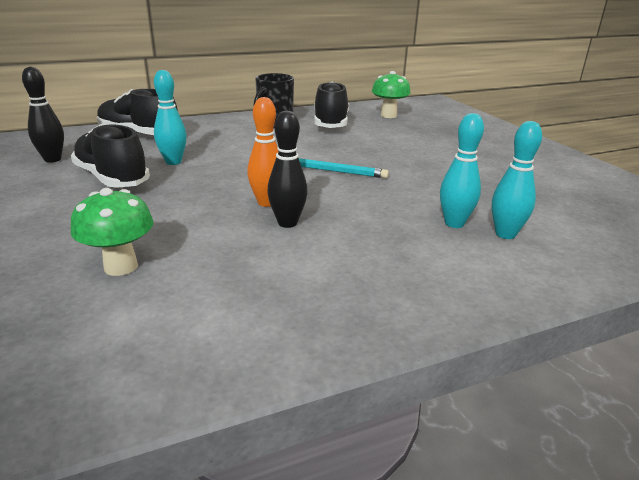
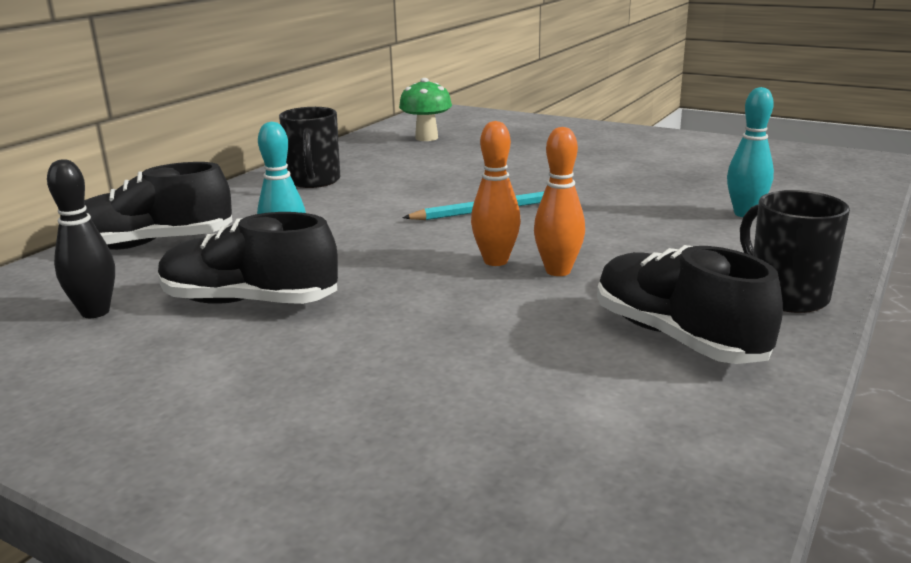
camera: 35 degrees left, 5 degrees down
(121, 266) = (488, 373): green mushroom -> none
(287, 223) = (558, 271): black bowling pin -> orange bowling pin
(331, 123) = (381, 163): black shoe -> black shoe (677, 337)
(401, 308) = (786, 296): none -> black mug
(454, 223) = (693, 219): turquoise bowling pin -> none

